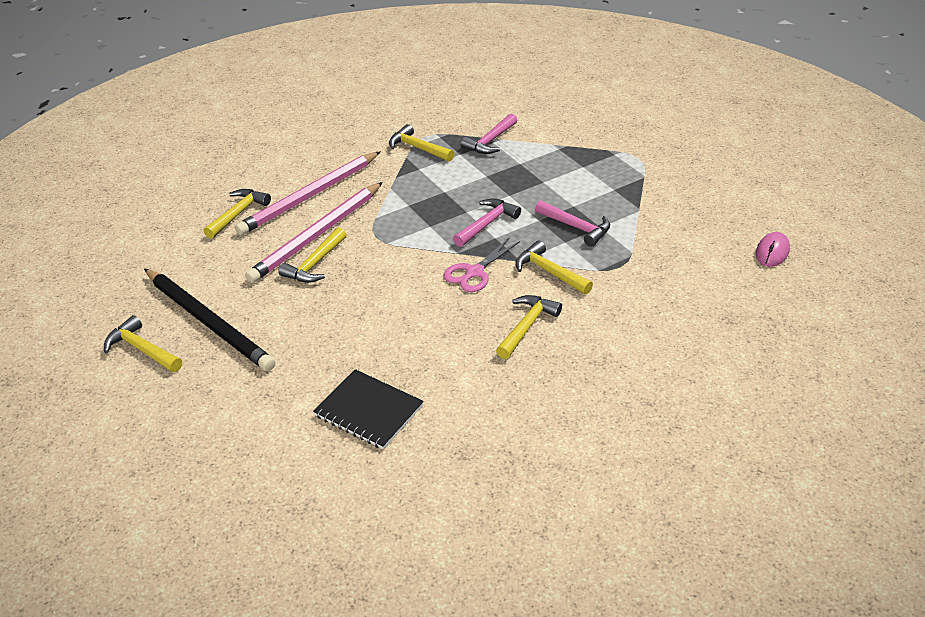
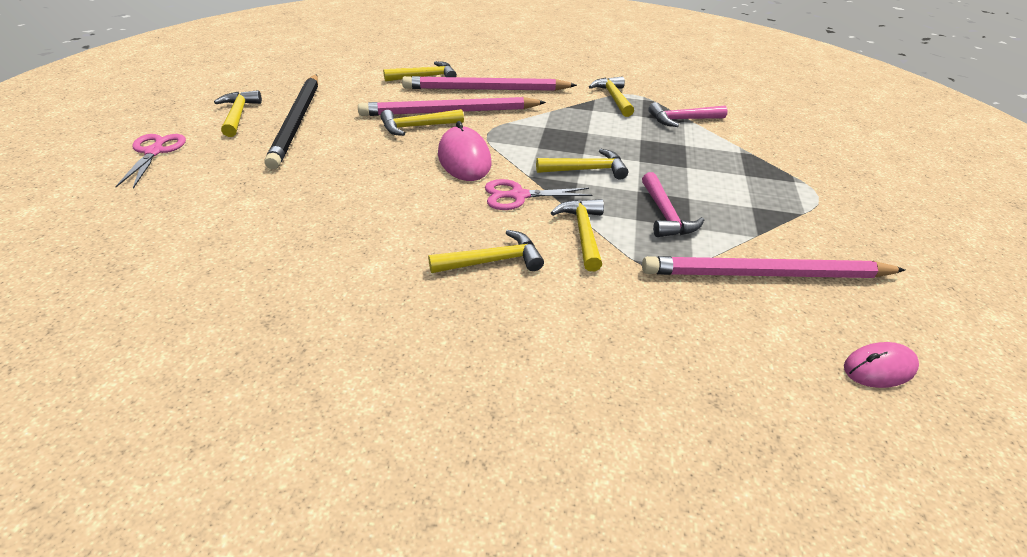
camera: 40 degrees right, 0 degrees up
(138, 425) = (154, 152): none -> pink scissors
(368, 411) = (274, 237): black notebook -> none
(395, 268) = (464, 159): none -> pink mouse
(487, 224) = (586, 170): pink hammer -> yellow hammer
(672, 232) = (766, 274): none -> pink pencil

